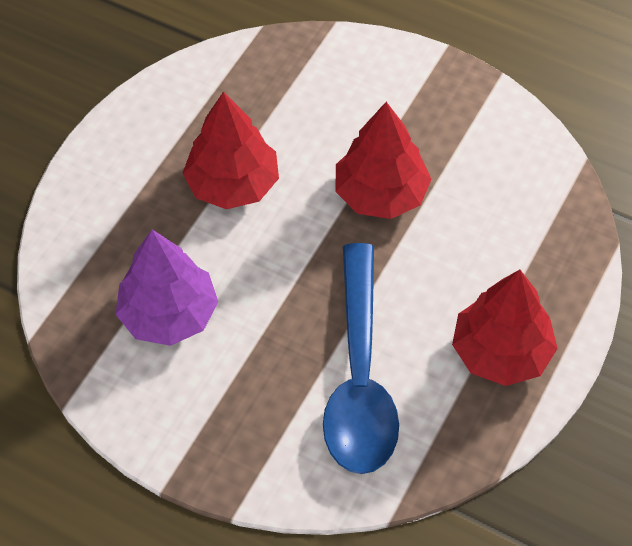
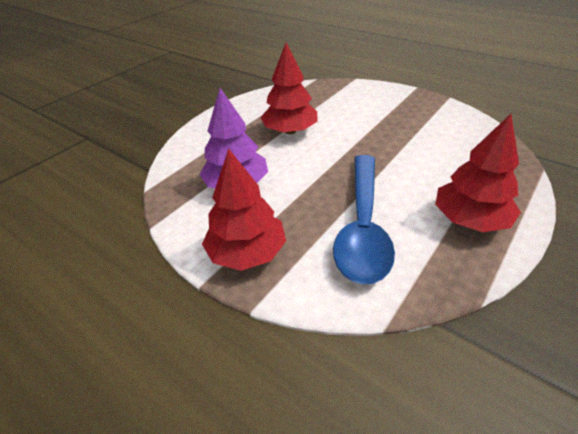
camera: 10 degrees right, 15 degrees down
(381, 194) = (379, 138): red tree -> red tree (247, 252)

